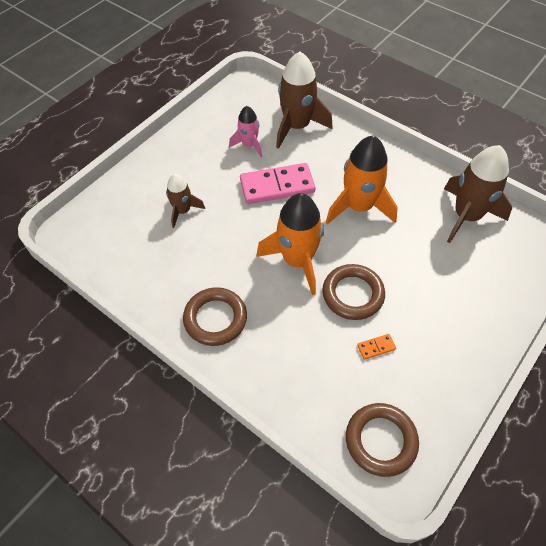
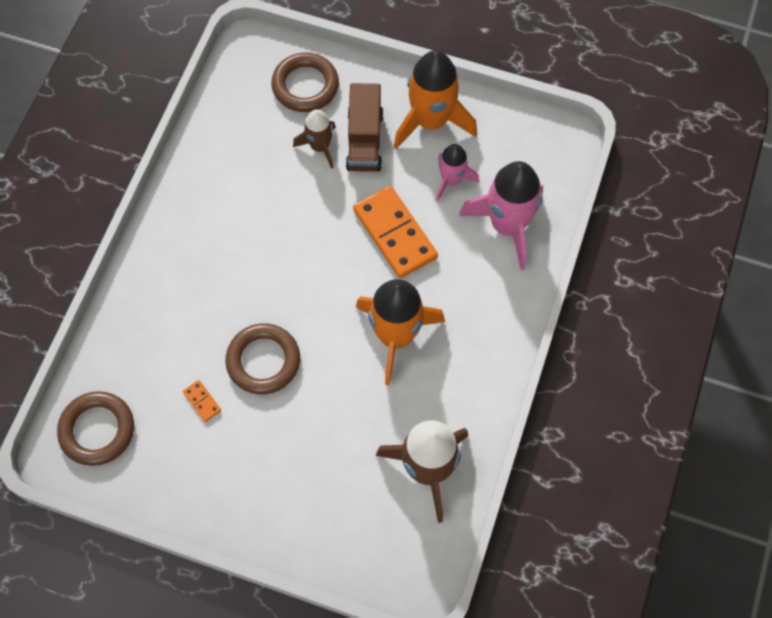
camera: 70 degrees right, 10 degrees up
(192, 183) = (364, 140): none -> brown truck
(215, 319) = (189, 231): brown ring -> brown ring (305, 86)
(277, 186) = (394, 234): pink domino -> orange domino
(297, 126) = (507, 225): brown rocket -> pink rocket
(297, 260) = (290, 289): orange rocket -> orange rocket (431, 121)

